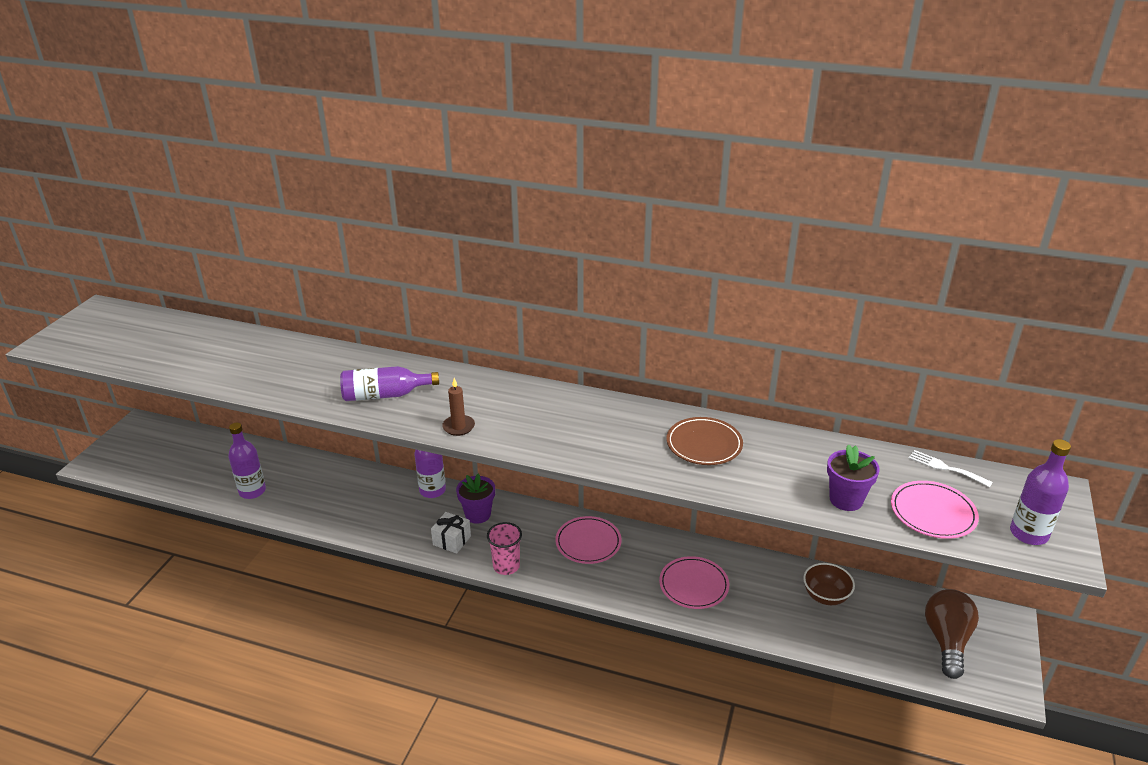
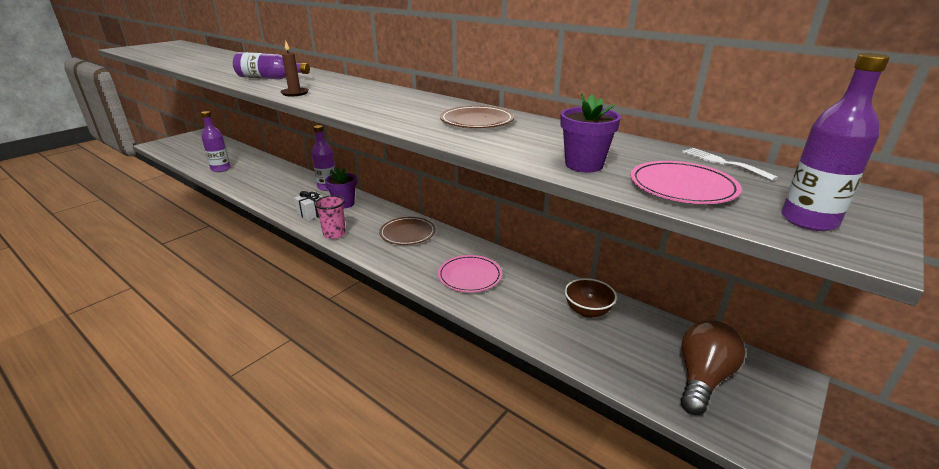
camera: 20 degrees right, 5 degrees down
(588, 542) = (407, 233): pink plate -> brown plate

